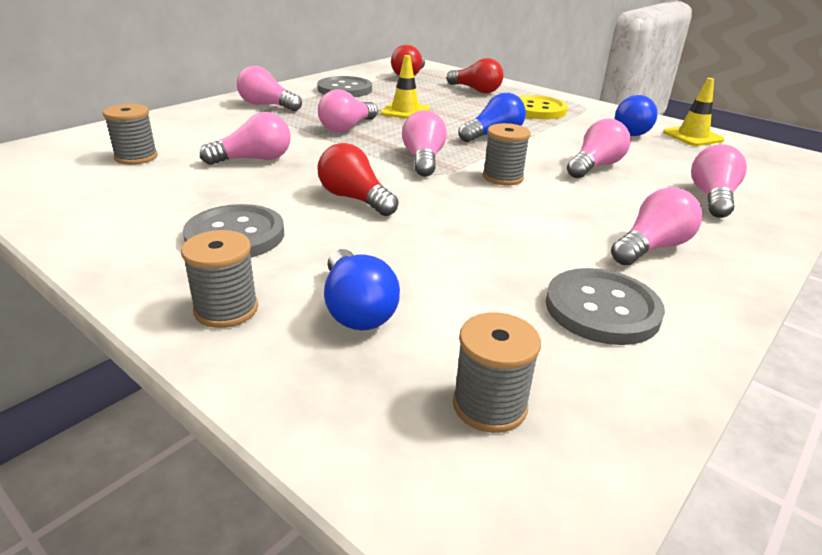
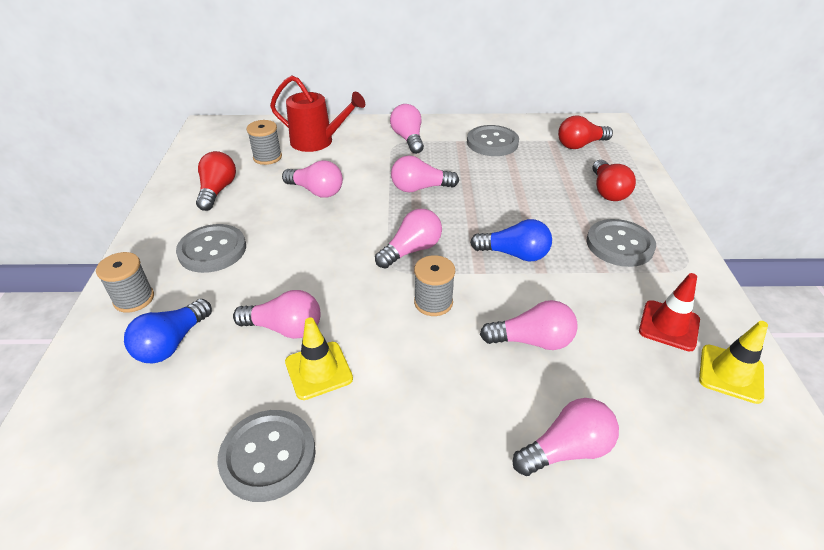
camera: 50 degrees right, 10 degrees up
(174, 131) = (318, 142): none -> red watering can
(355, 199) = (309, 260): red light bulb -> red light bulb (217, 191)
(405, 111) = (494, 190): yellow traffic cone -> yellow traffic cone (318, 370)
(489, 405) = (113, 452): grey spool -> none
(537, 110) = (619, 244): yellow button -> grey button
(633, 131) = (669, 325): blue light bulb -> red traffic cone
(651, 247) = (401, 445): pink light bulb -> pink light bulb (285, 328)

